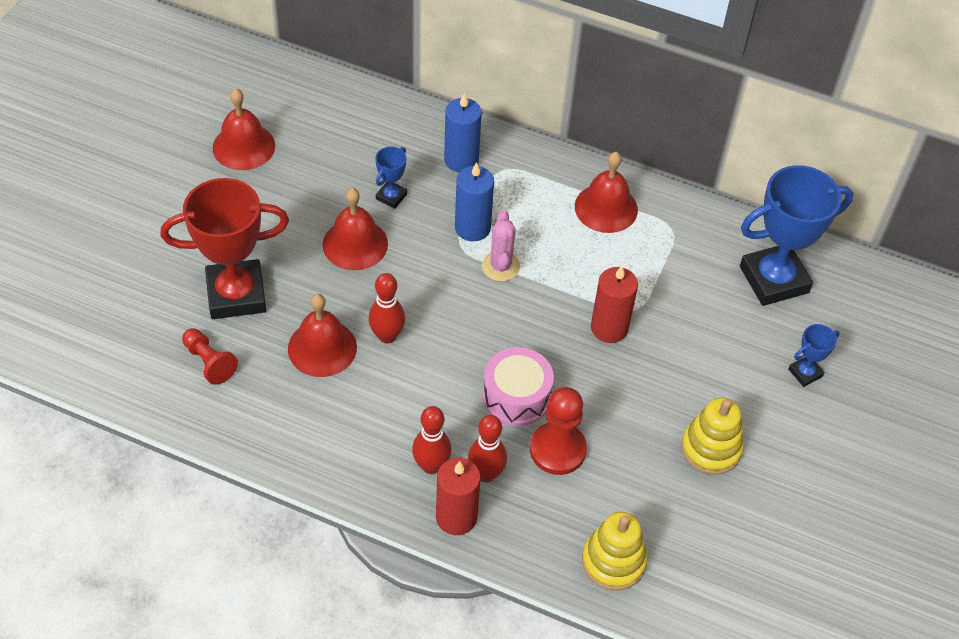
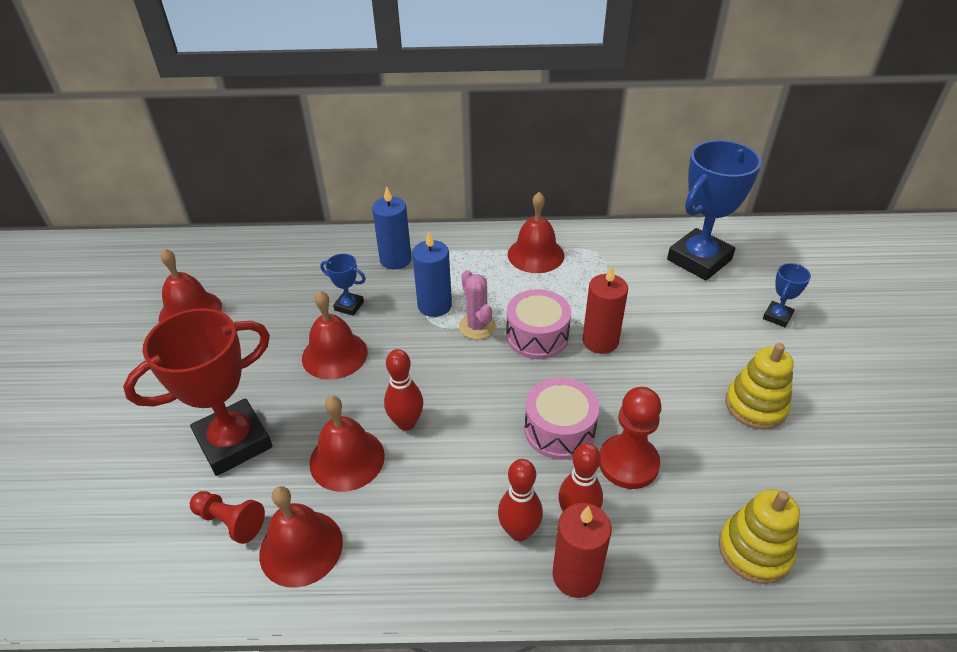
camera: 20 degrees left, 10 degrees down
(255, 406) = (301, 547): none -> red bell
(391, 197) = (349, 306): blue trophy -> blue trophy turned 75 degrees counterclockwise
(552, 299) = (537, 336): none -> pink drum

